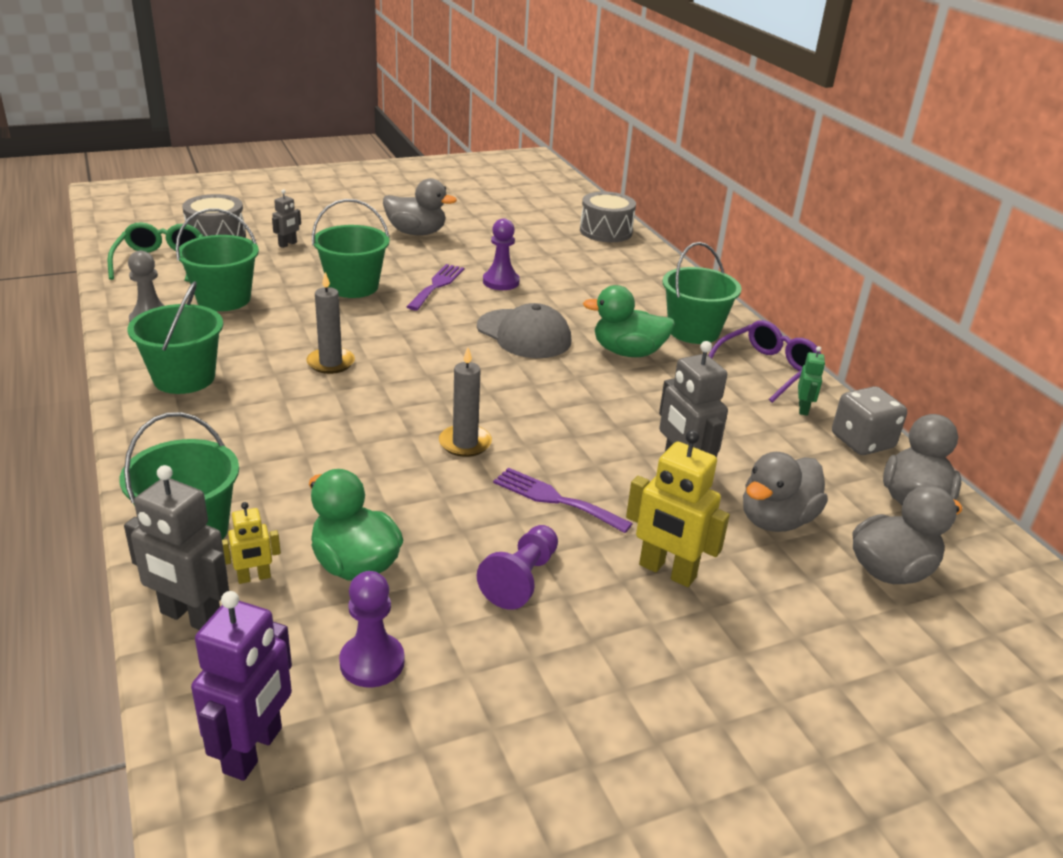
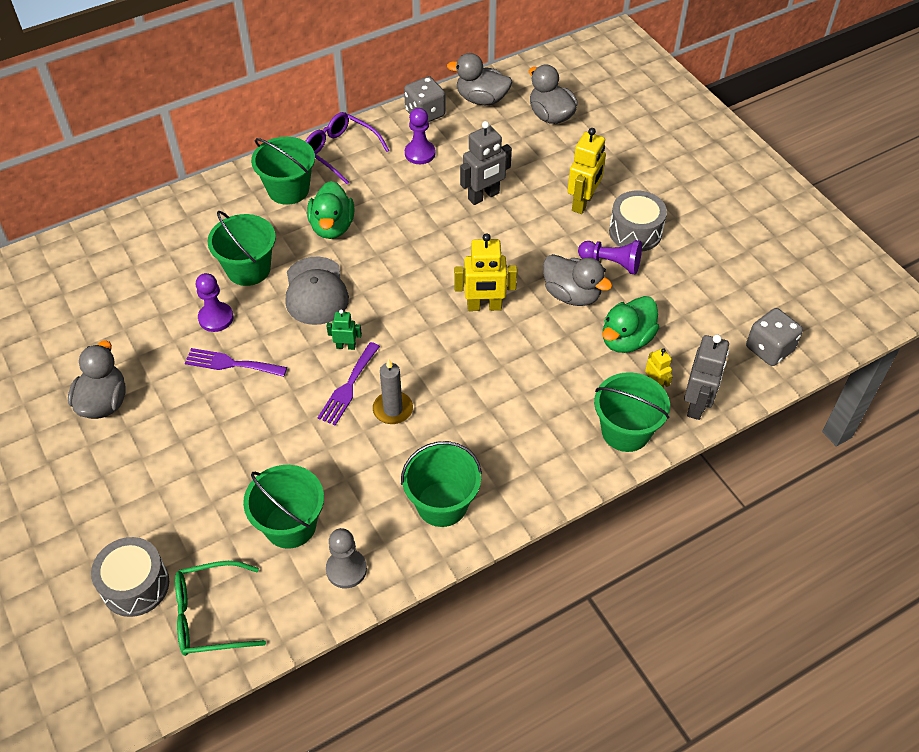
camera: 95 degrees left, 20 degrees up
(254, 750) = (769, 349): purple robot -> grey dice
(288, 244) = (148, 510): grey robot -> none
(353, 286) = (244, 427): green bucket -> green bucket (248, 269)
(372, 662) = (697, 316): purple pawn -> purple pawn (420, 153)
(465, 443) = (484, 306): grey candle -> yellow robot
(524, 334) = (316, 291): grey cap -> grey cap turned 135 degrees clockwise
(555, 499) = (532, 254): purple fork -> purple fork (348, 387)
(606, 231) = (84, 251): grey drum -> grey drum (635, 232)
(776, 520) = (520, 157): grey duck -> grey duck (572, 294)
(803, 409) = (392, 137): green robot -> green robot (346, 346)

